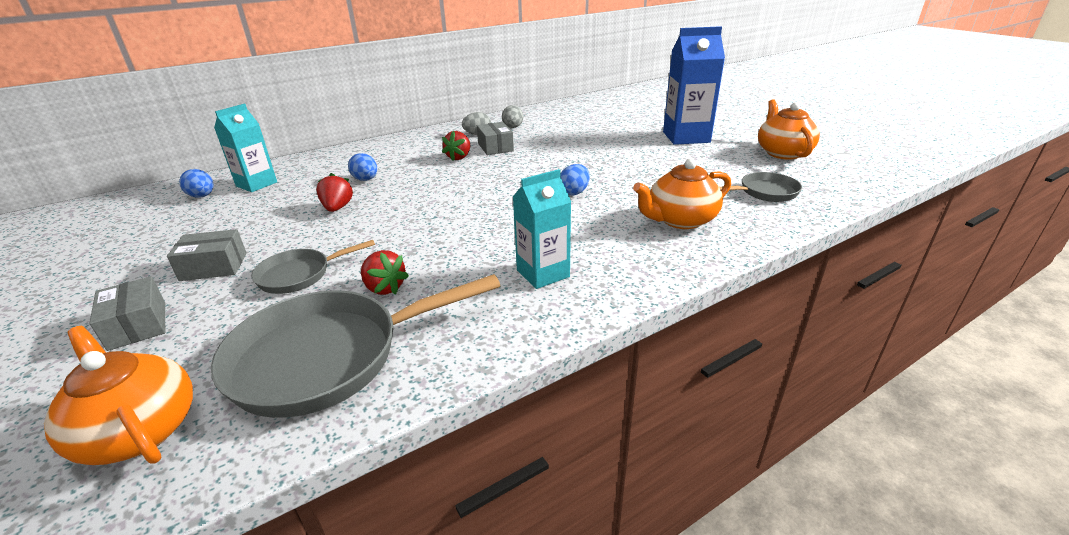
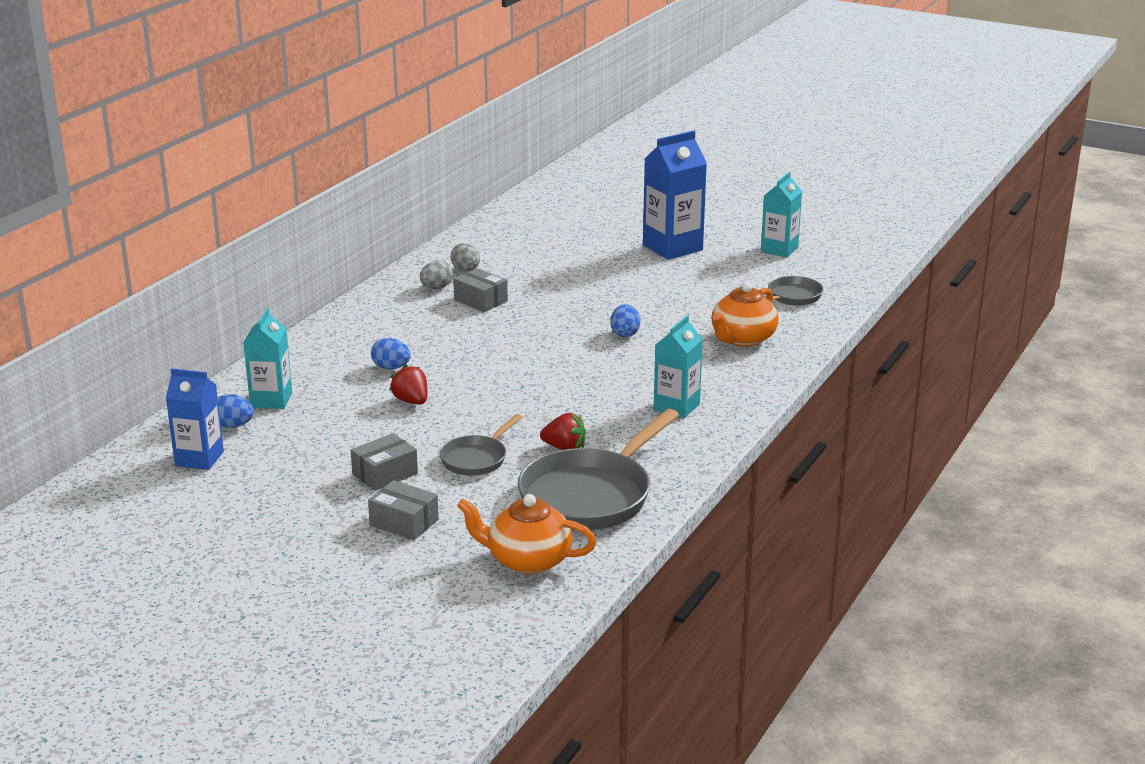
camera: 30 degrees left, 5 degrees down
(137, 215) = (199, 459): none -> blue carton
(459, 157) = (456, 321): red strawberry -> none
(782, 153) = (779, 249): orange teapot -> turquoise carton

